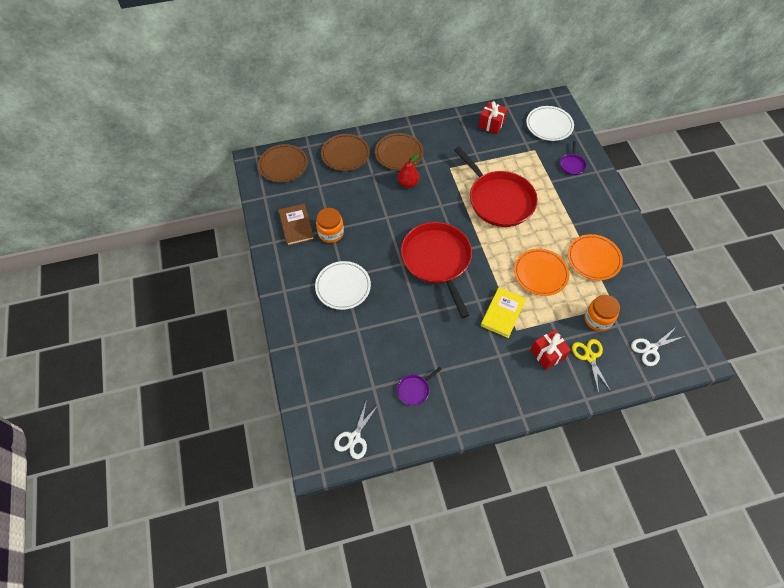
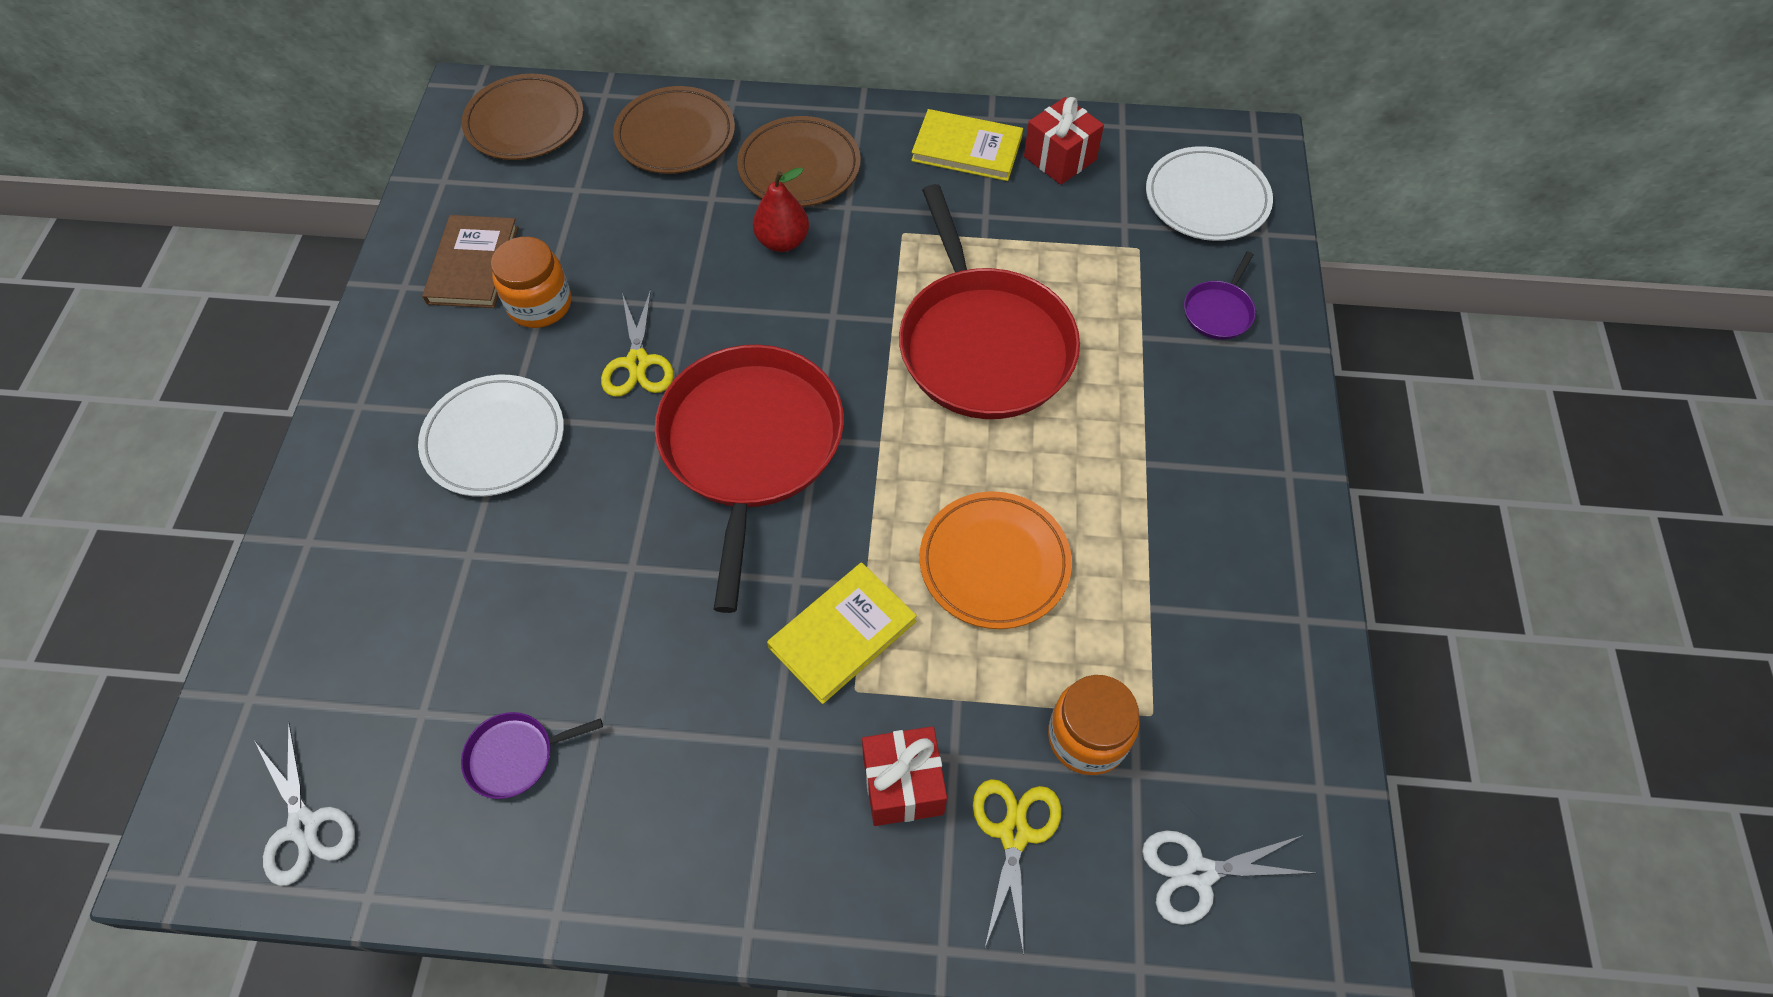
camera: 20 degrees right, 0 degrees up
(354, 438) = (304, 826): white scissors -> white scissors turned 75 degrees counterclockwise
(380, 243) = (638, 363): none -> yellow scissors
(456, 130) = (967, 149): none -> yellow book
(593, 259) = (1157, 570): orange plate -> none

